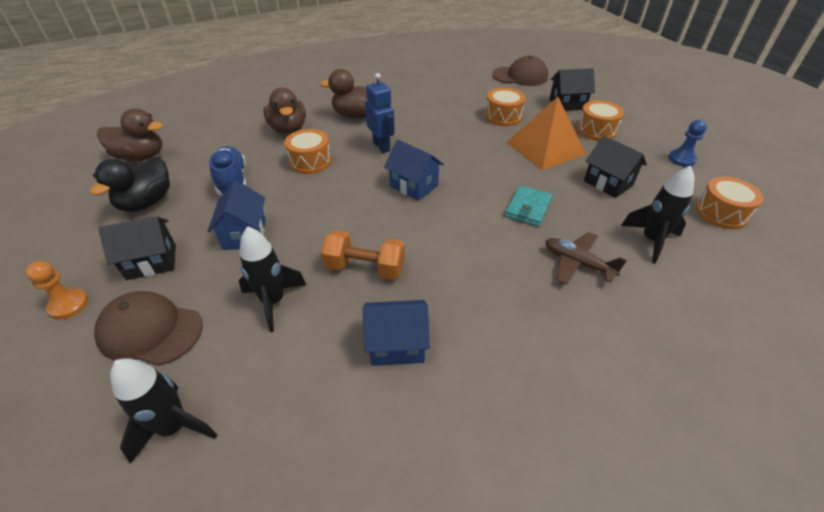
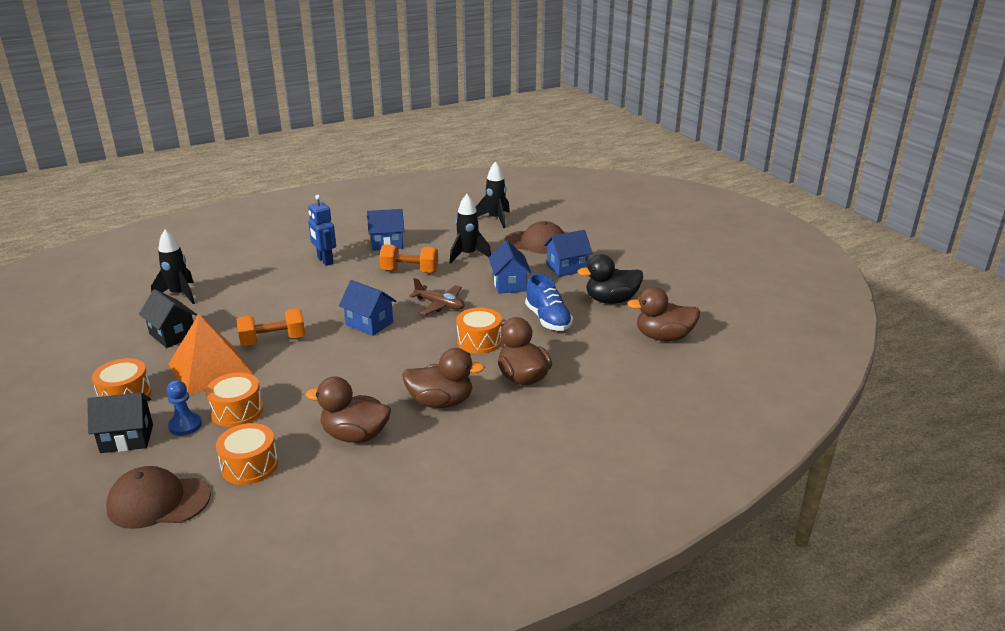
camera: 175 degrees right, 15 degrees down
(69, 305) = (598, 249): orange pawn -> none
(147, 202) = (611, 300): black duck -> black duck turned 120 degrees counterclockwise
(151, 262) = (566, 268): black house -> blue house
(381, 146) = (403, 361): blue robot -> blue robot (325, 260)
(416, 99) = (355, 435): none -> brown duck
(503, 171) = (273, 341): none -> orange dumbbell
(528, 208) = (267, 311): turquoise wallet -> none
(577, 263) = (250, 280): brown plane -> brown plane (440, 305)
(681, 159) = (63, 363): blue pawn -> blue pawn (185, 425)
(721, 213) = (93, 315): orange drum -> orange drum (250, 465)

